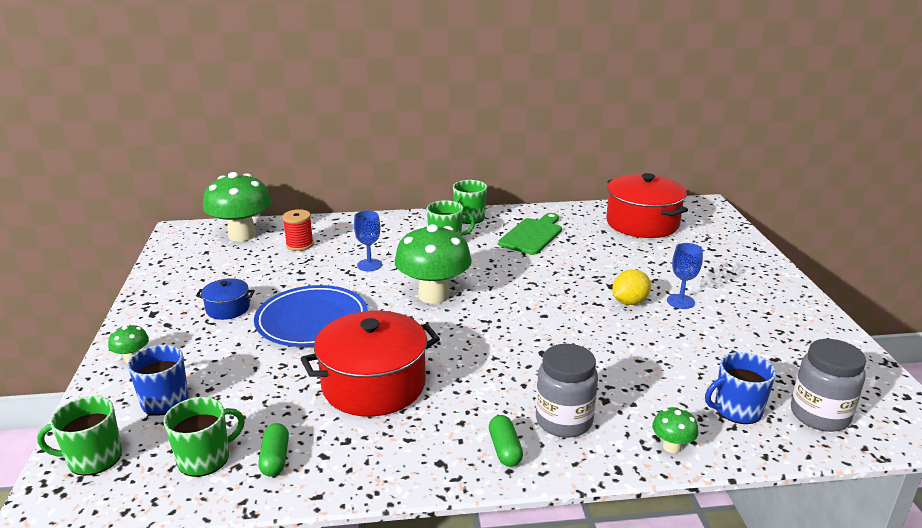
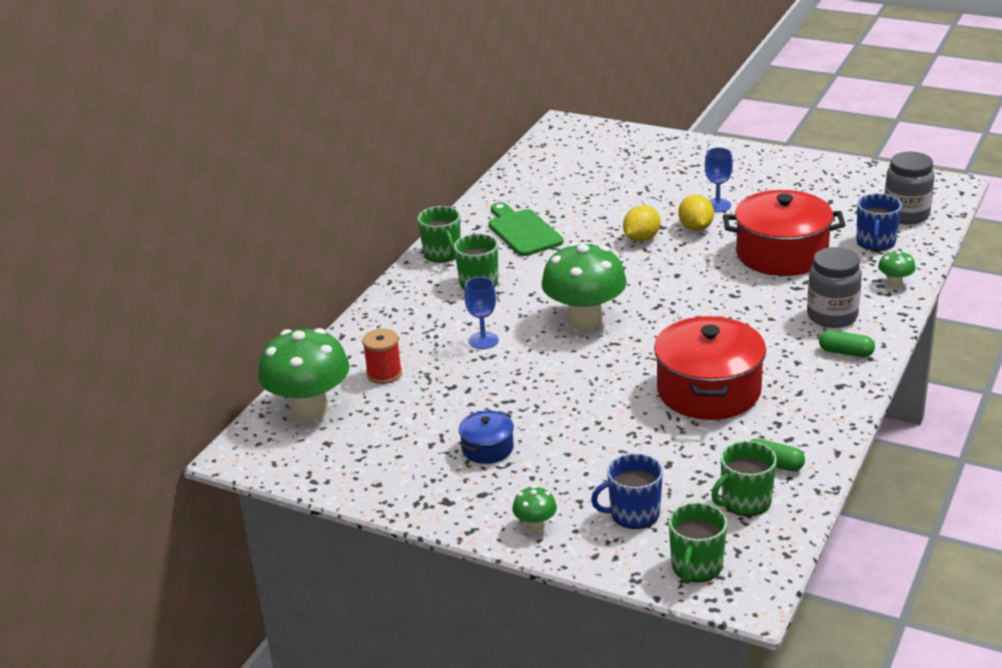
camera: 55 degrees left, 5 degrees up
(205, 458) = (745, 501): green mug -> green mug turned 120 degrees counterclockwise
(312, 320) = (564, 400): blue plate -> none
(581, 283) = (641, 239): none -> yellow lemon
(642, 223) = (564, 168): red pot -> red pot (781, 254)

